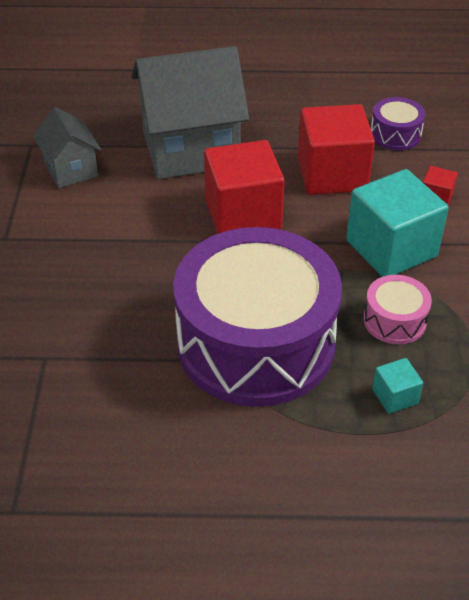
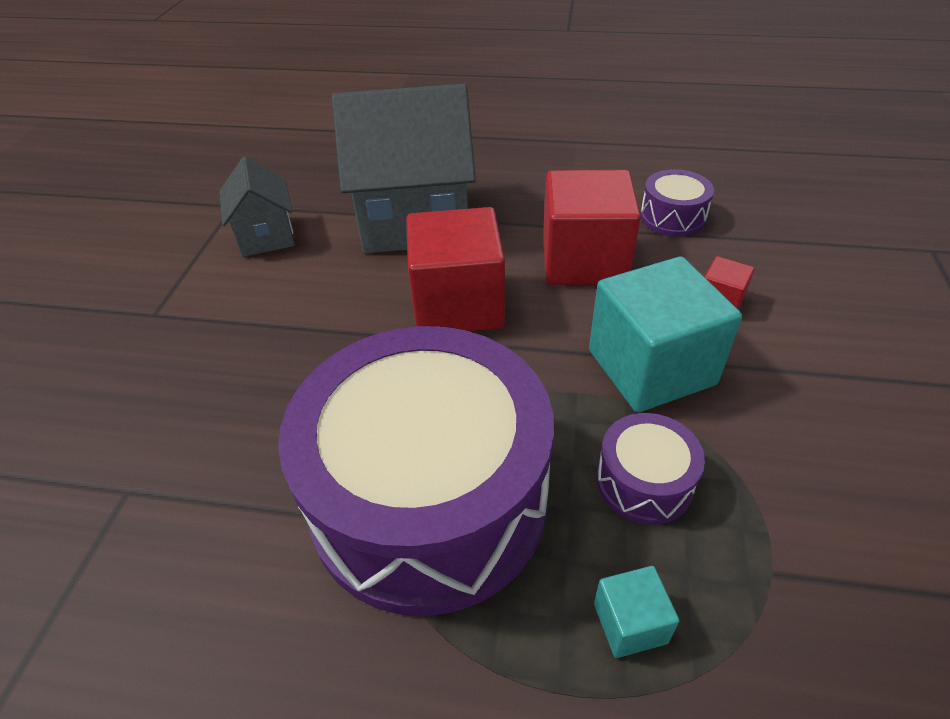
camera: 10 degrees right, 0 degrees up
(394, 320) = (644, 482): pink drum -> purple drum

